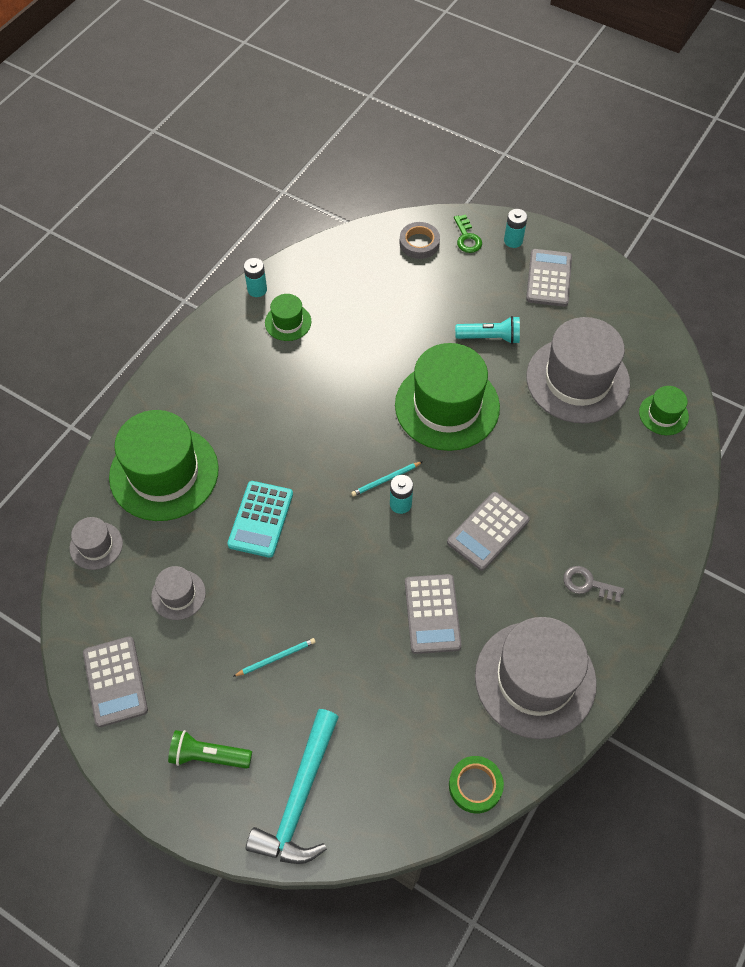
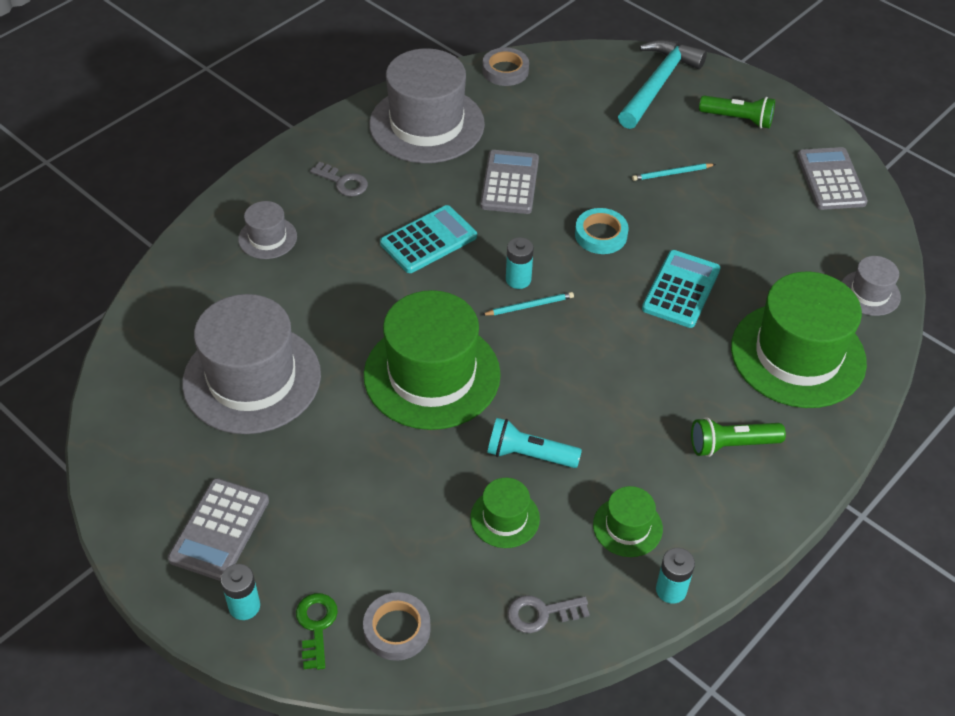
camera: 170 degrees left, 10 degrees down
(178, 594) = (772, 236): grey hat -> grey hat (267, 238)
(218, 389) = (731, 445): none -> green flashlight
(335, 264) = (541, 613): none -> grey key
(336, 566) = (601, 235): none -> turquoise tape
(475, 785) = (505, 71): green tape -> grey tape
(488, 531) = (428, 240): grey calculator -> turquoise calculator
(490, 337) = (343, 454): turquoise flashlight -> turquoise flashlight (529, 455)
(663, 414) = (168, 322): green hat -> green hat (505, 518)

